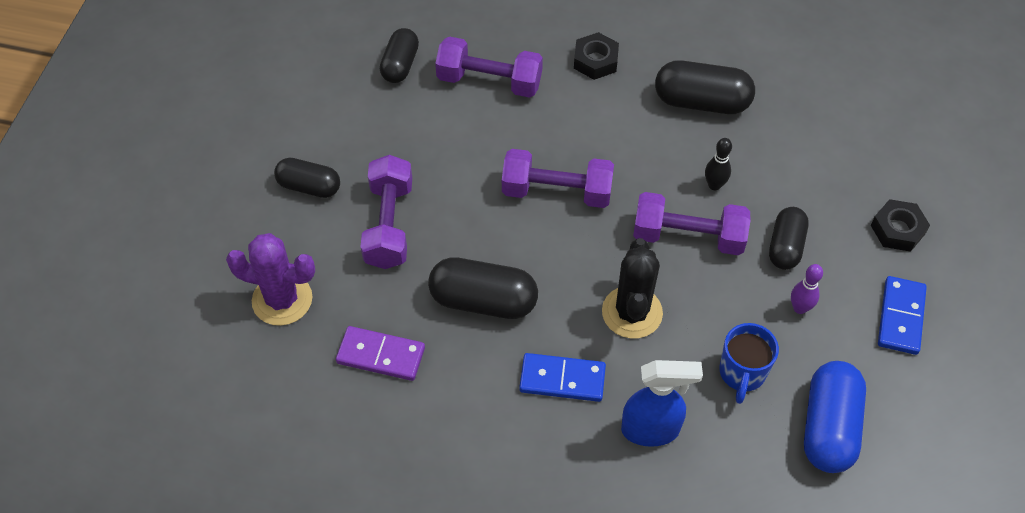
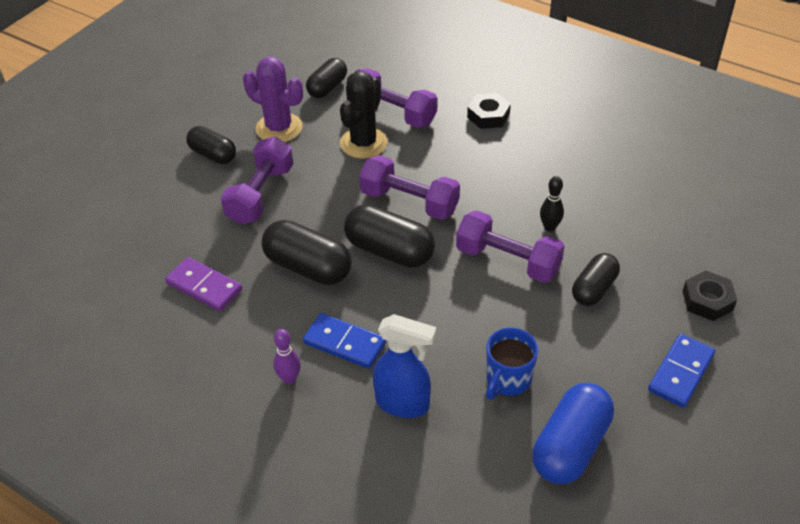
camera: 20 degrees right, 10 degrees down
(282, 300) = (149, 228): purple cactus -> purple cactus (279, 128)
(632, 312) = (430, 307): black cactus -> black cactus (363, 143)
(701, 102) = (566, 163): black capsule -> black capsule (389, 251)
(799, 308) = (585, 341): purple bowling pin -> purple bowling pin (289, 378)

